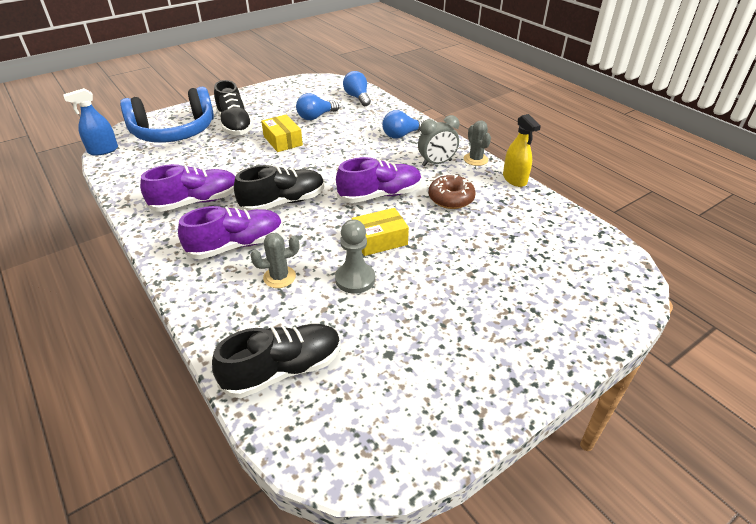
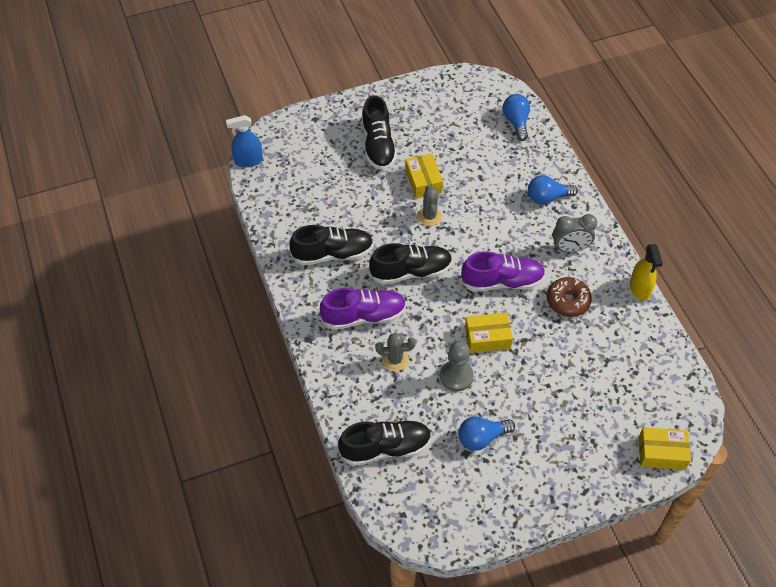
camera: 15 degrees right, 15 degrees up
(174, 132) = (316, 145): blue headphones -> none
(196, 202) = (333, 254): purple shoe -> black shoe
(316, 117) = (464, 148): blue light bulb -> blue light bulb (482, 438)
(475, 159) = (611, 251): grey cactus -> grey cactus (429, 216)
(614, 305) = (661, 453): none -> yellow box

